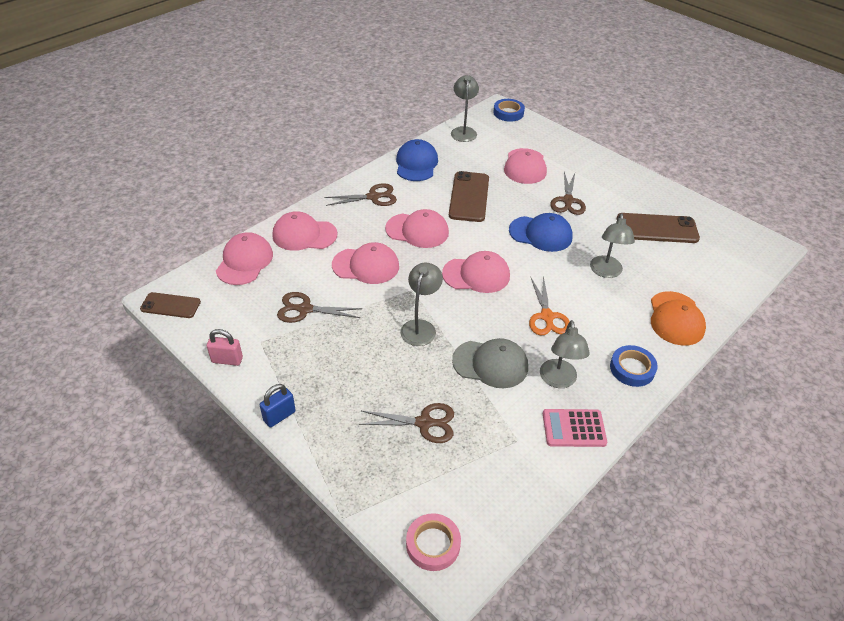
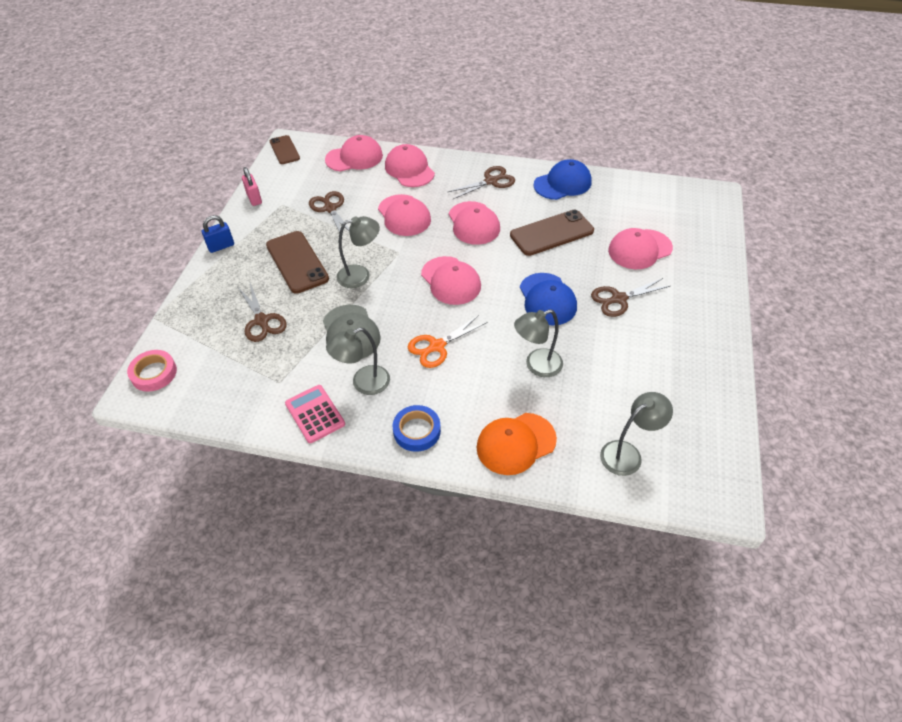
camera: 60 degrees right, 5 degrees up
(279, 416) = (221, 246): blue padlock -> blue padlock turned 45 degrees counterclockwise
(373, 197) = (491, 181): brown scissors -> brown scissors turned 75 degrees counterclockwise
(463, 131) = (646, 189): grey lamp -> grey lamp (627, 453)
(508, 113) = (715, 204): blue tape -> none
(657, 229) = (647, 383): brown phone -> brown phone (297, 262)

